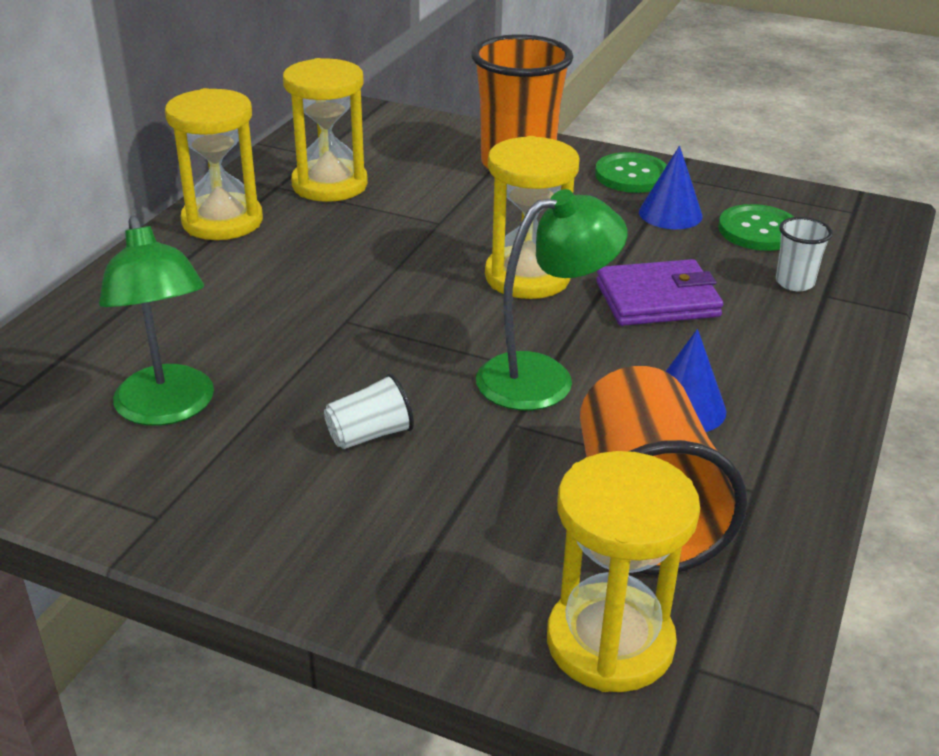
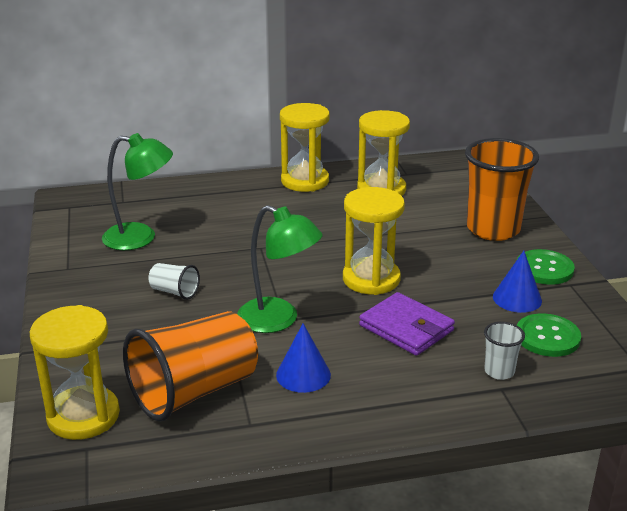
camera: 55 degrees right, 5 degrees down
(168, 409) = (140, 237): green lamp -> green lamp turned 120 degrees counterclockwise

